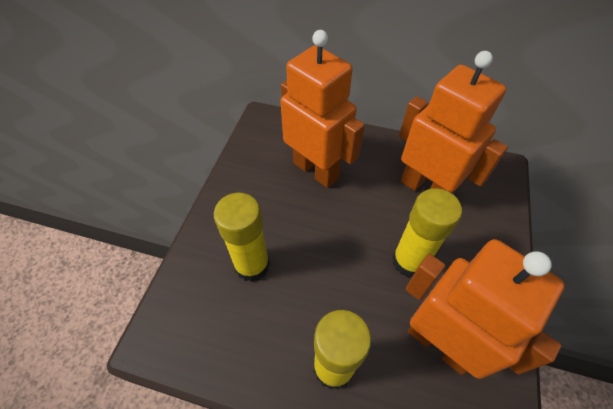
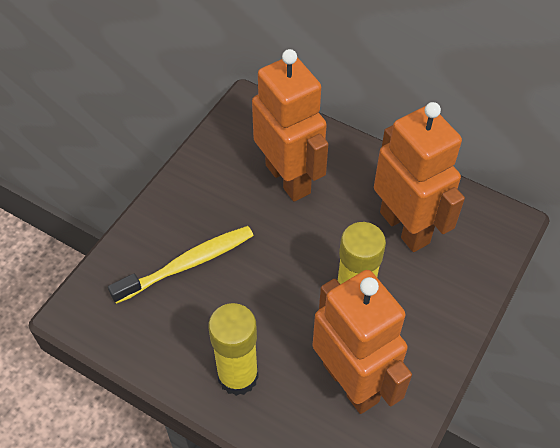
camera: 15 degrees right, 0 degrees up
(252, 265) = (188, 264): yellow glue stick -> yellow toothbrush

